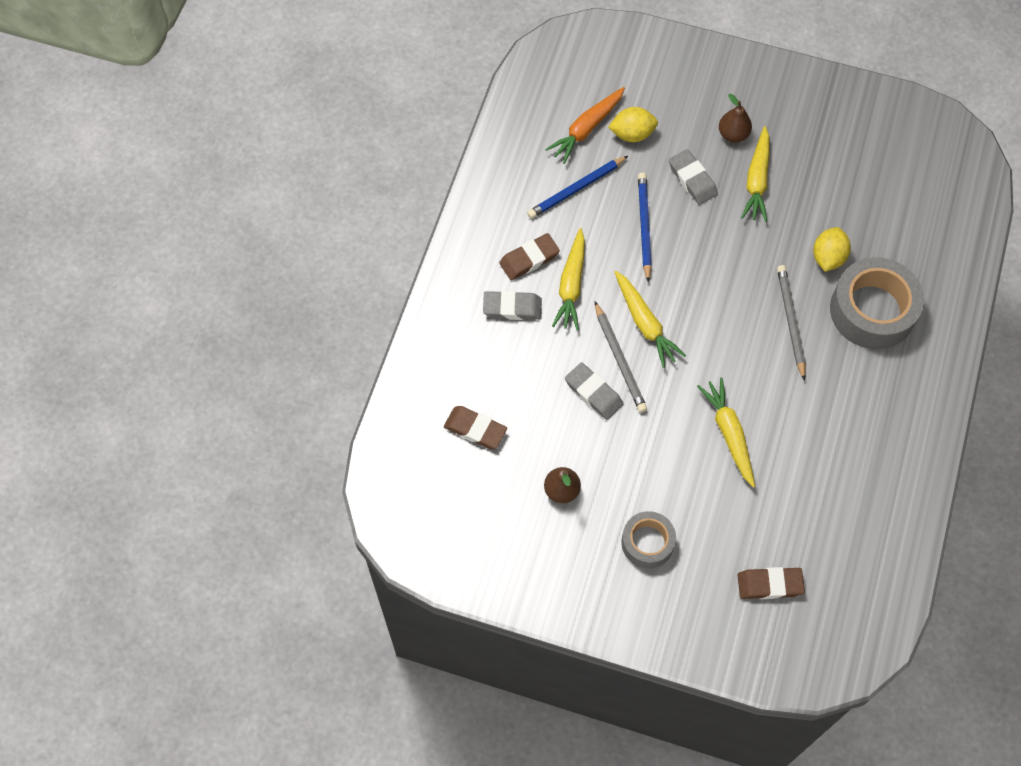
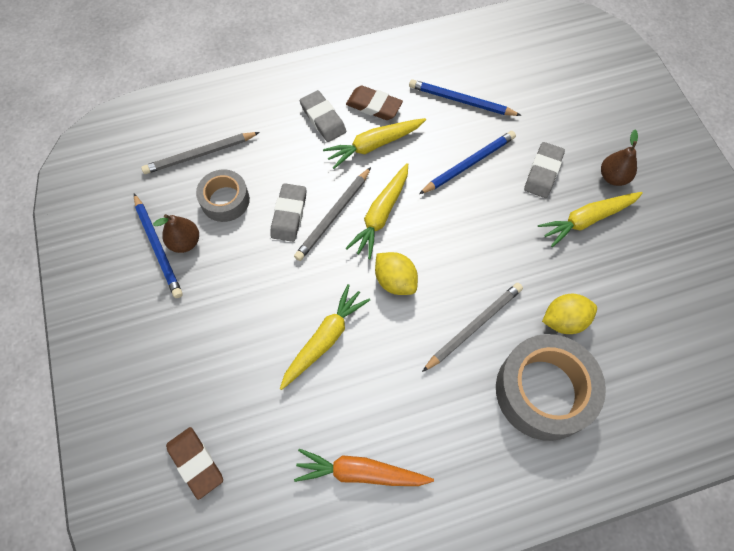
camera: 55 degrees right, 0 degrees up
(475, 429) = (200, 154): brown eraser -> grey pencil
(550, 515) = (158, 247): none -> blue pencil
(586, 129) = (520, 77): orange carrot -> orange carrot (360, 472)
(632, 134) = (544, 109): yellow lemon -> yellow lemon (395, 281)
(647, 542) = (176, 334): grey tape -> grey tape (225, 200)

